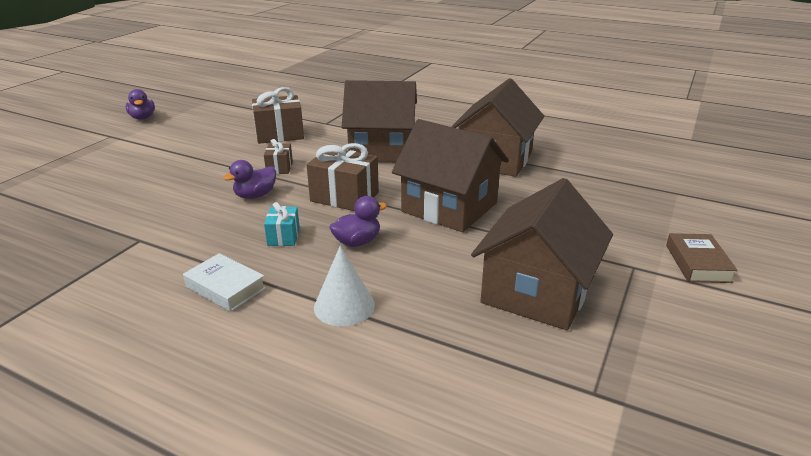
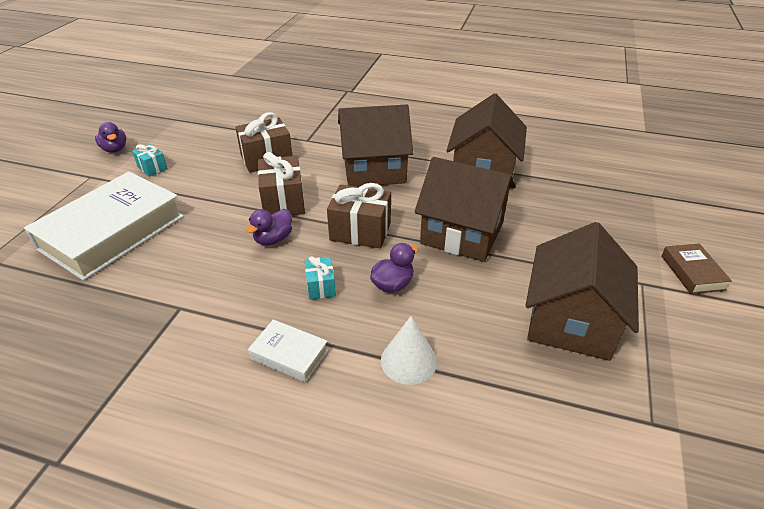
camera: 10 degrees left, 10 degrees up
(108, 178) = (112, 232): none -> white book
(169, 133) = (152, 168): none -> turquoise gift
(279, 168) = (283, 201): brown gift -> brown gift, size x1.81

